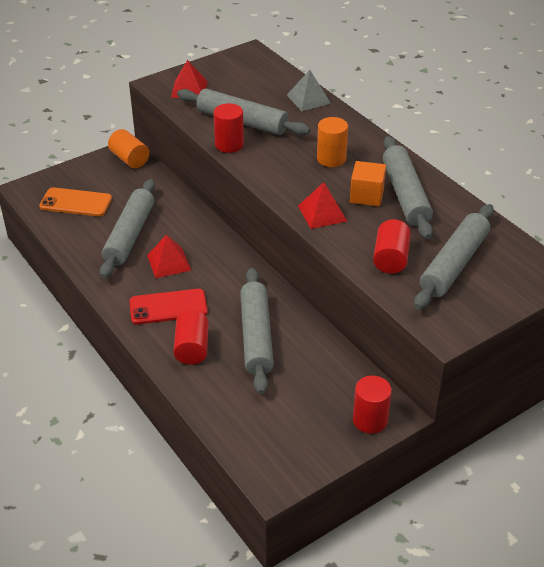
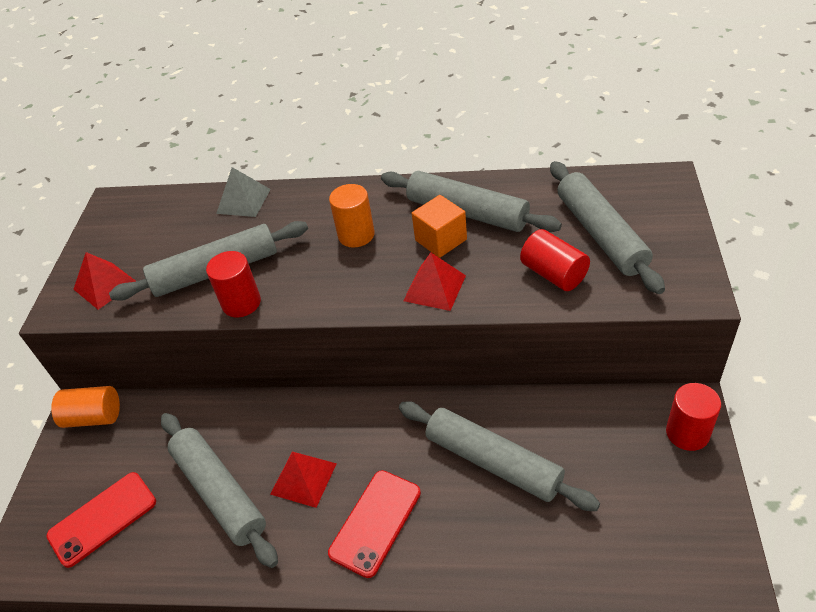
camera: 45 degrees left, 5 degrees up
(76, 202) = (102, 518): orange phone -> red phone
(192, 348) = (462, 537): red cylinder -> none

